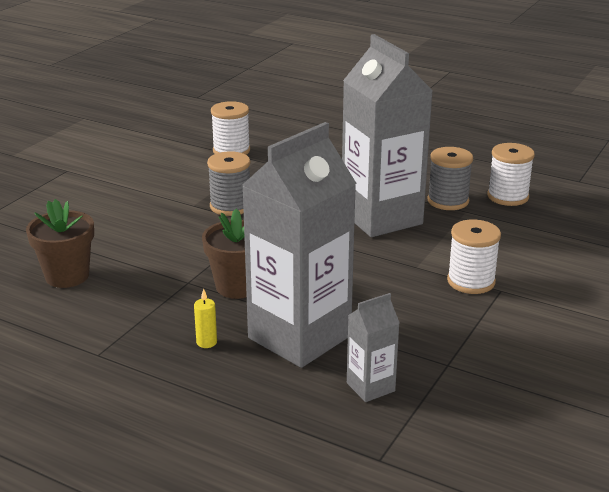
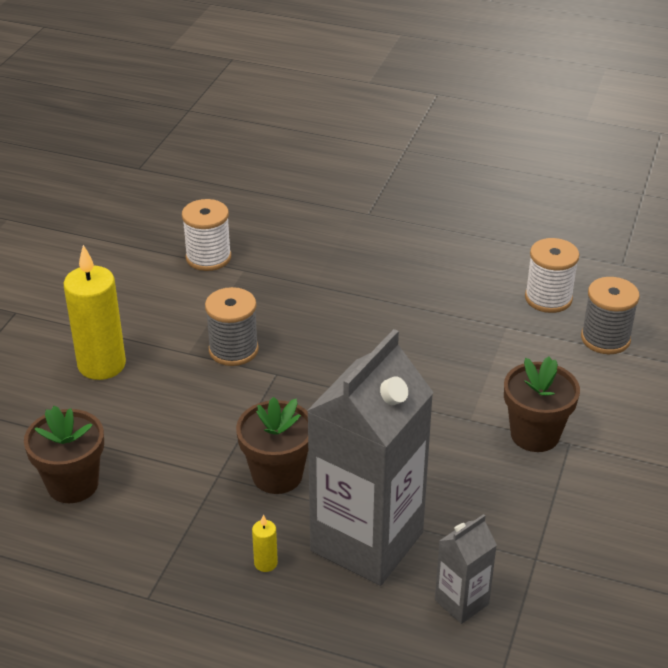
camera: 10 degrees left, 10 degrees up
(121, 206) = (102, 365): none -> yellow candle
(381, 218) = (413, 348): grey carton -> none
(448, 201) = (482, 313): grey spool -> grey spool (605, 339)
(471, 281) = (535, 434): white spool -> brown flower pot

